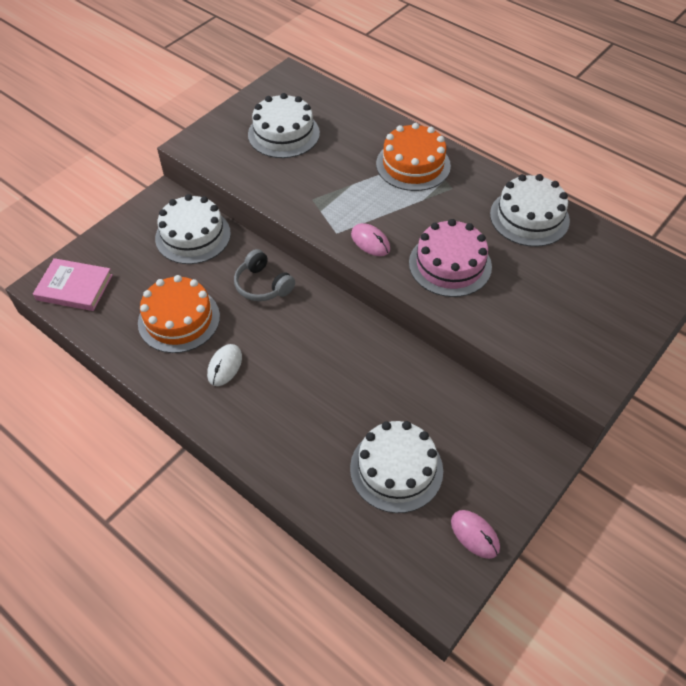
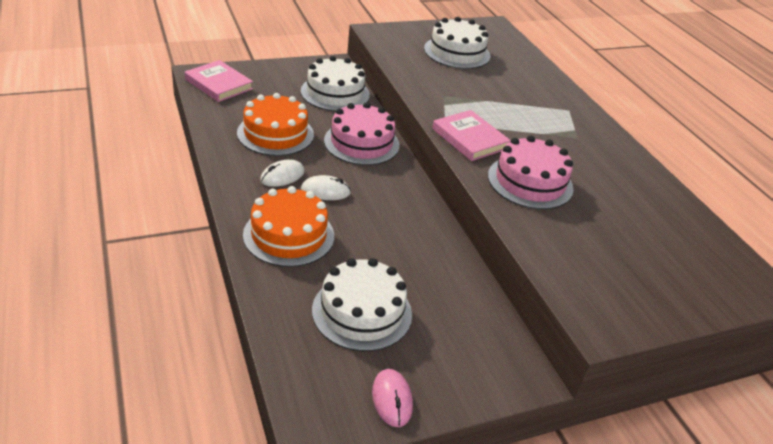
camera: 25 degrees right, 15 degrees down
(262, 285) = (361, 143): grey headphones -> pink cake
(274, 361) = (325, 191): none -> white mouse
(370, 242) = (470, 139): pink mouse -> pink book
(413, 165) = (553, 110): orange cake -> orange cake (289, 235)
(529, 217) = (637, 184): white cake -> none

